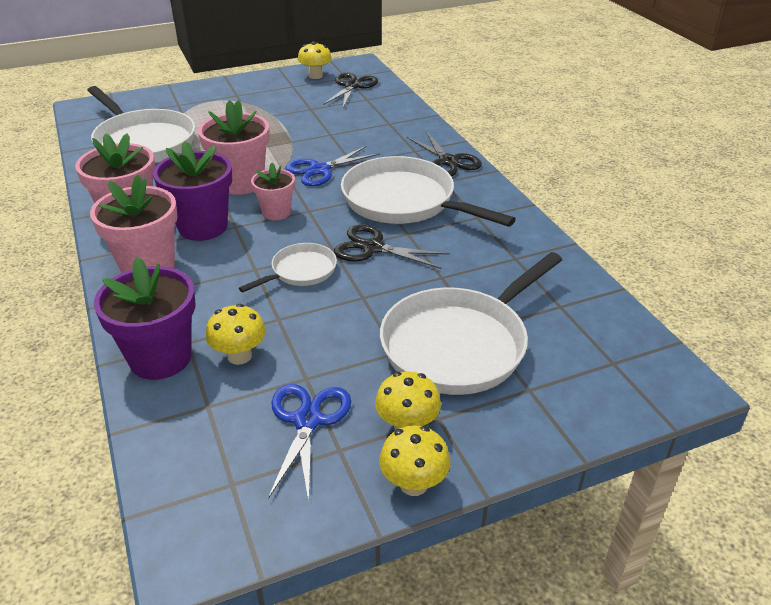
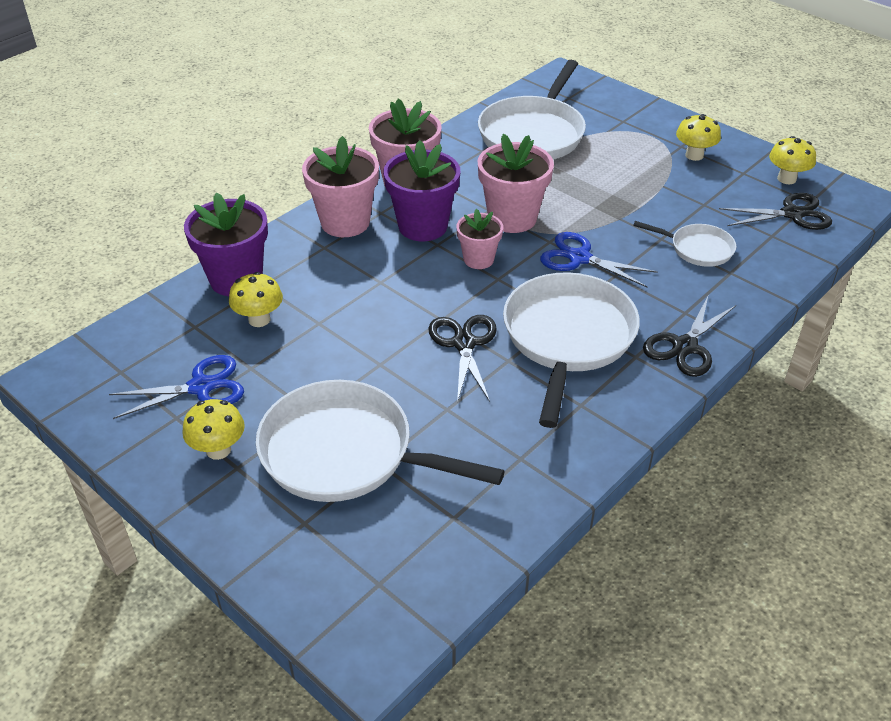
camera: 65 degrees right, 5 degrees up
(300, 271) = (394, 310): white pan -> white pan (697, 249)
(413, 484) = (154, 474): yellow mushroom -> yellow mushroom (694, 155)

